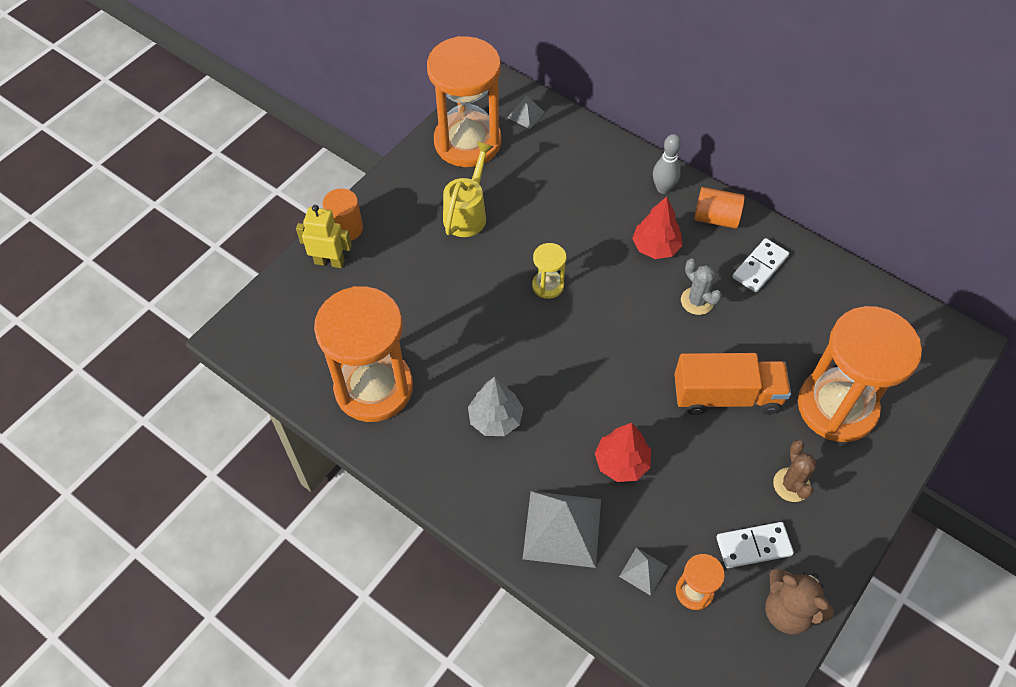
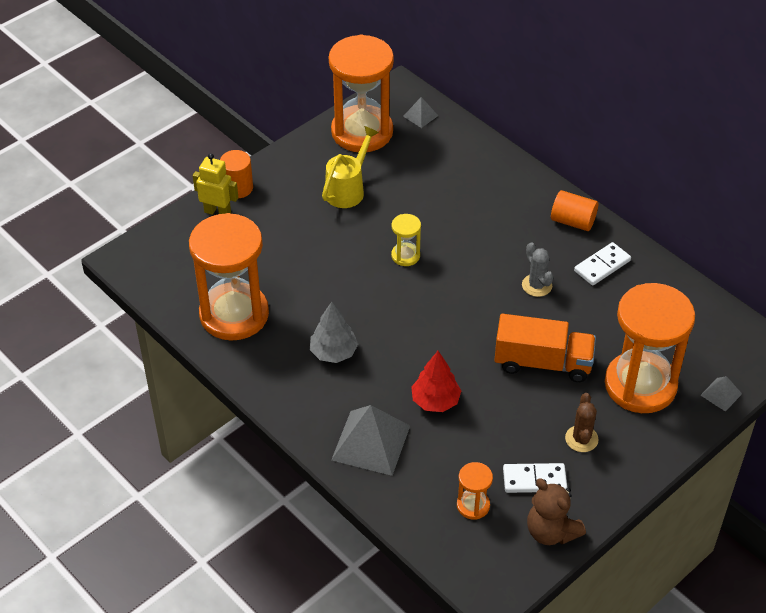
camera: 10 degrees right, 10 degrees down
(643, 571) = (432, 484): grey pyramid -> grey pyramid (721, 394)
(655, 247) = (511, 237): red tree -> none
(663, 188) = (530, 191): grey bowling pin -> none

